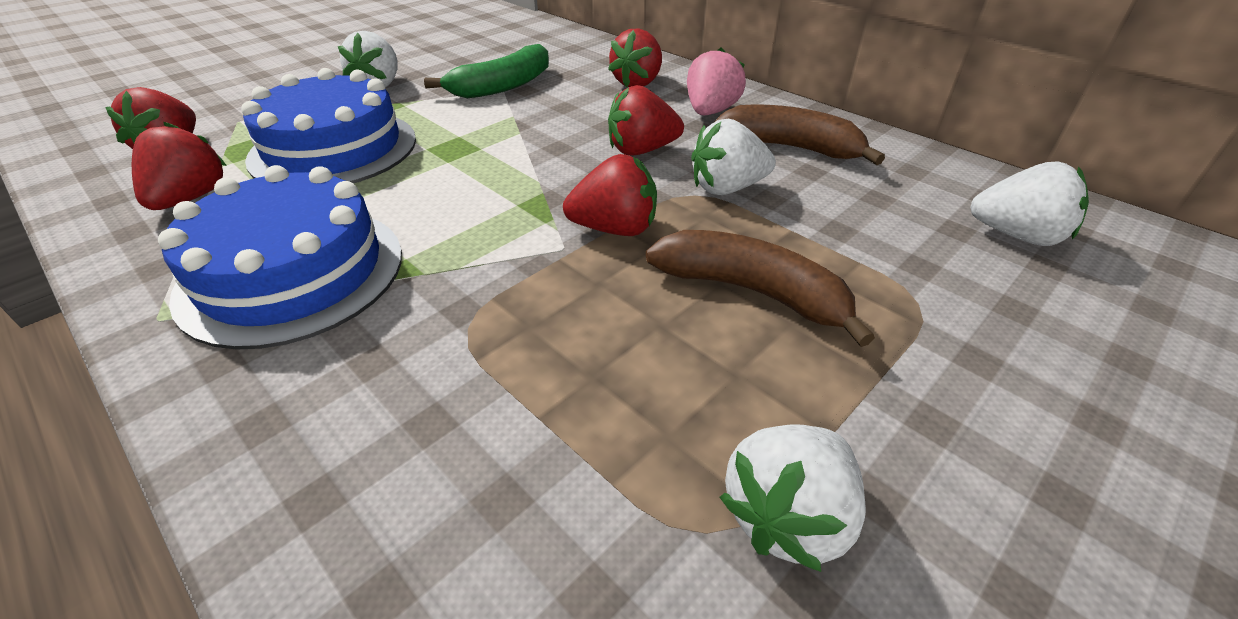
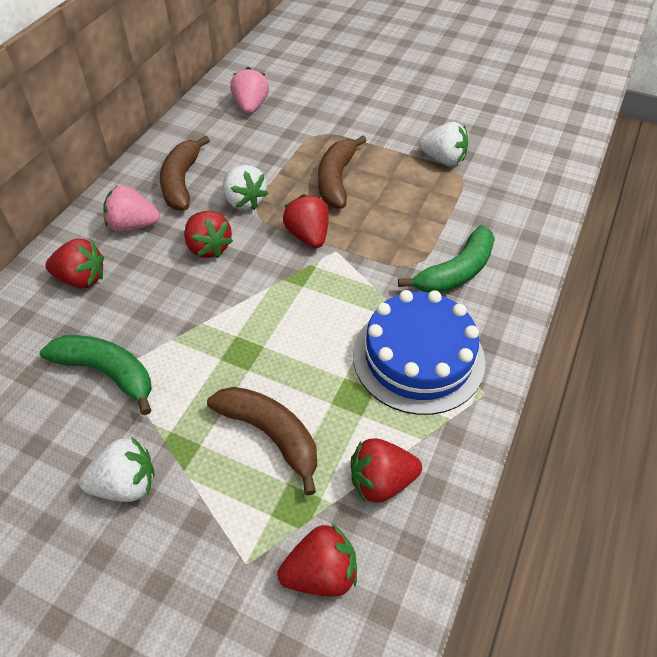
camera: 110 degrees left, 10 degrees up
(334, 148) = (271, 435): blue cake -> brown banana
(400, 380) = (456, 272): none -> green banana
(1017, 235) = (251, 106): white strawberry -> pink strawberry

